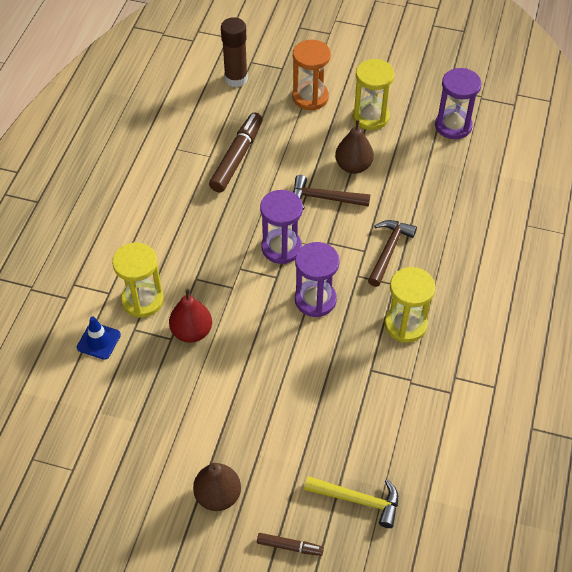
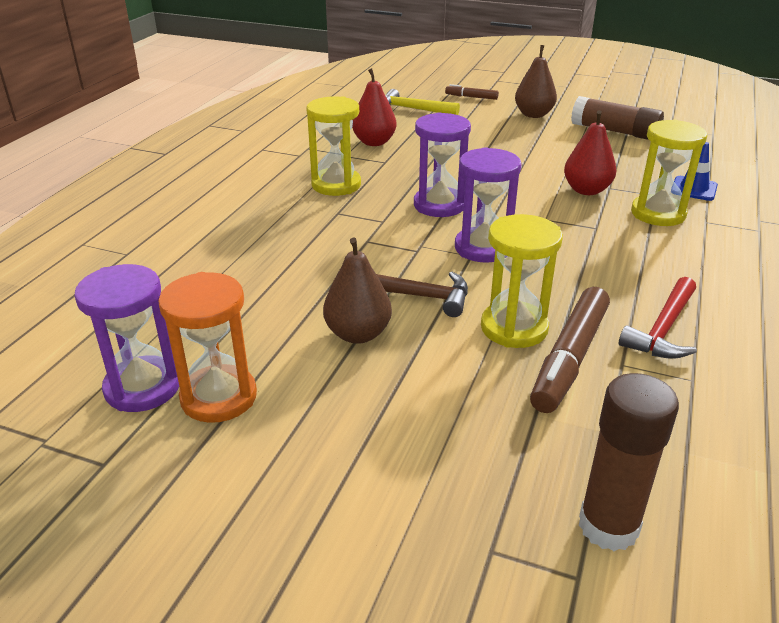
camera: 175 degrees left, 20 degrees down
(136, 455) = (615, 131): none -> brown glue stick
(179, 181) = (663, 329): none -> red hammer
(310, 97) = (423, 465): orange hourglass -> orange hourglass (219, 397)
(370, 117) = (300, 414): yellow hourglass -> yellow hourglass (514, 328)
(388, 409) = (374, 142): none -> red pear
(389, 251) = (333, 239): brown hammer -> none

